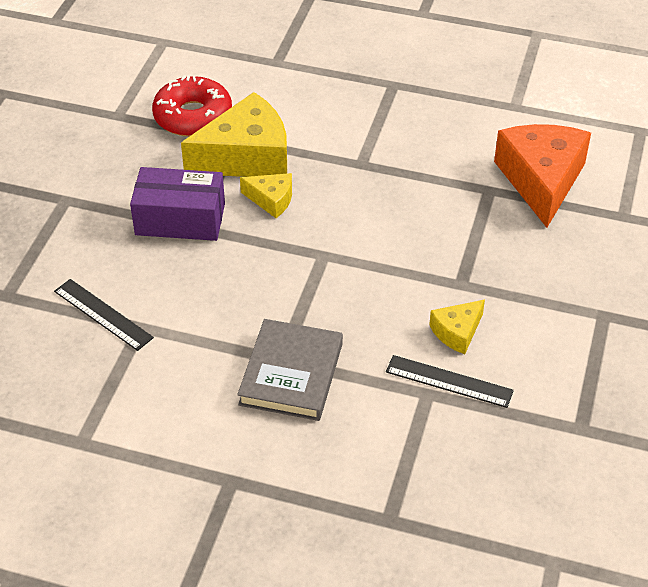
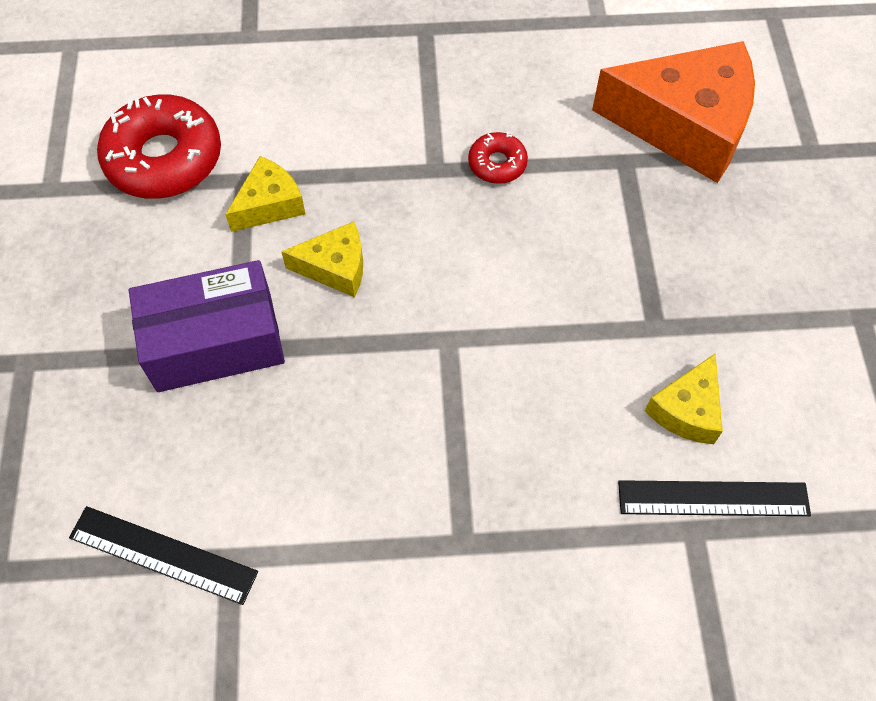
camera: 20 degrees left, 15 degrees up
(246, 156) = (270, 204): yellow cheese -> yellow cheese, size x0.49
(291, 374) = (489, 565): grey book -> none
(402, 171) = (497, 164): none -> red donut
(541, 180) = (685, 125): orange cheese -> orange cheese turned 120 degrees clockwise

